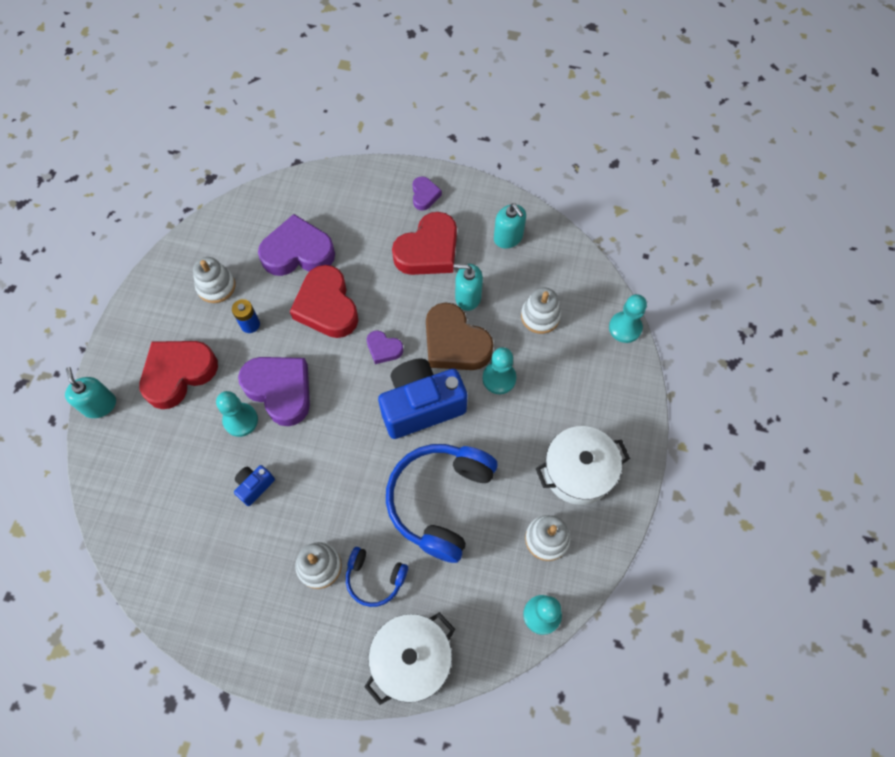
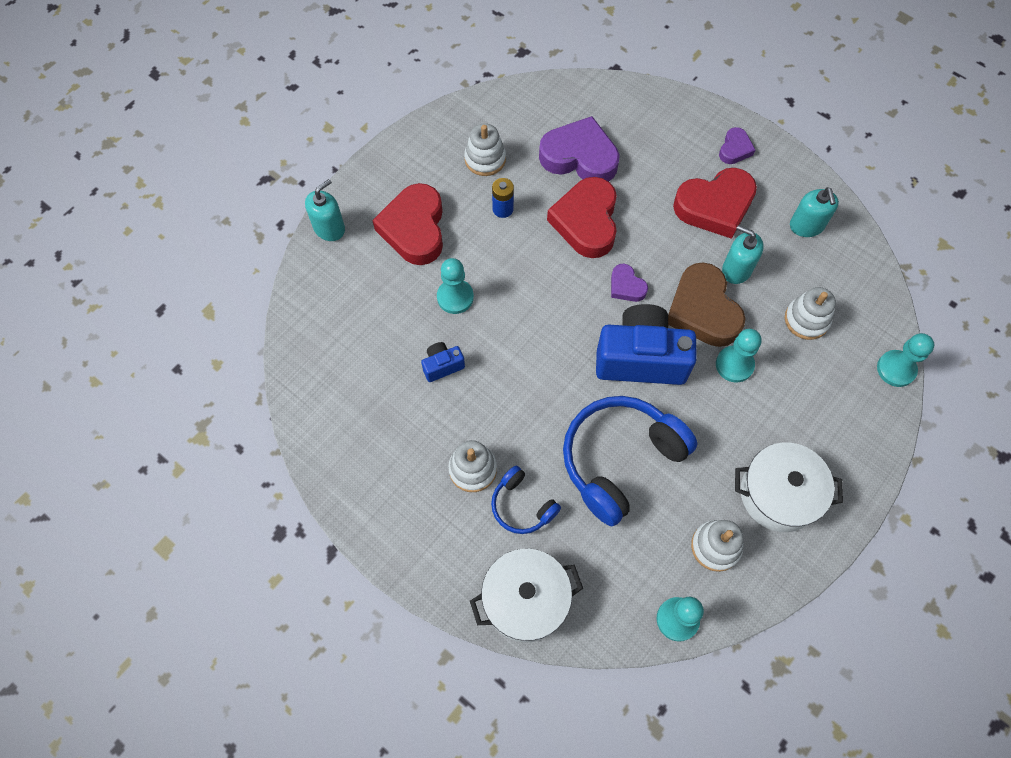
camera: 25 degrees right, 0 degrees up
(100, 405) = (329, 228): turquoise soap dispenser -> turquoise soap dispenser turned 45 degrees clockwise
(178, 374) = (414, 229): red heart -> red heart turned 75 degrees counterclockwise
(280, 390) = (505, 284): purple heart -> none

